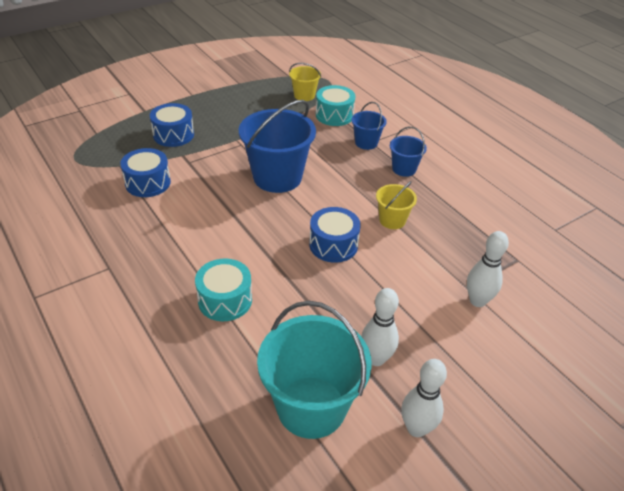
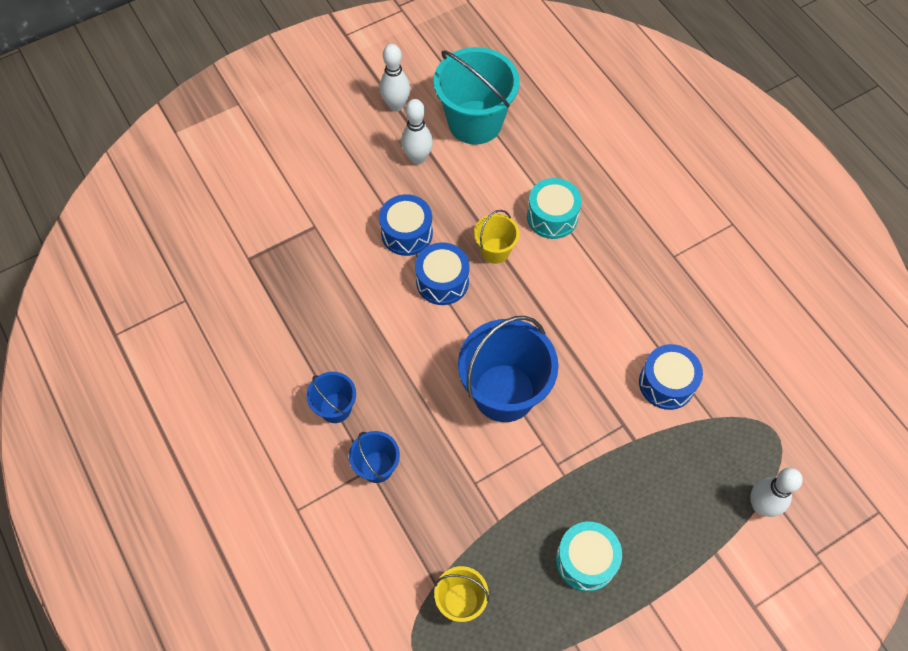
camera: 175 degrees left, 20 degrees up
(173, 135) = (656, 487): blue drum -> blue drum (407, 233)
(334, 115) = (416, 540): turquoise drum -> turquoise drum (586, 560)
(392, 220) = (370, 316): yellow bucket -> yellow bucket (495, 250)
(477, 301) = (309, 211): white bowling pin -> white bowling pin (761, 505)

